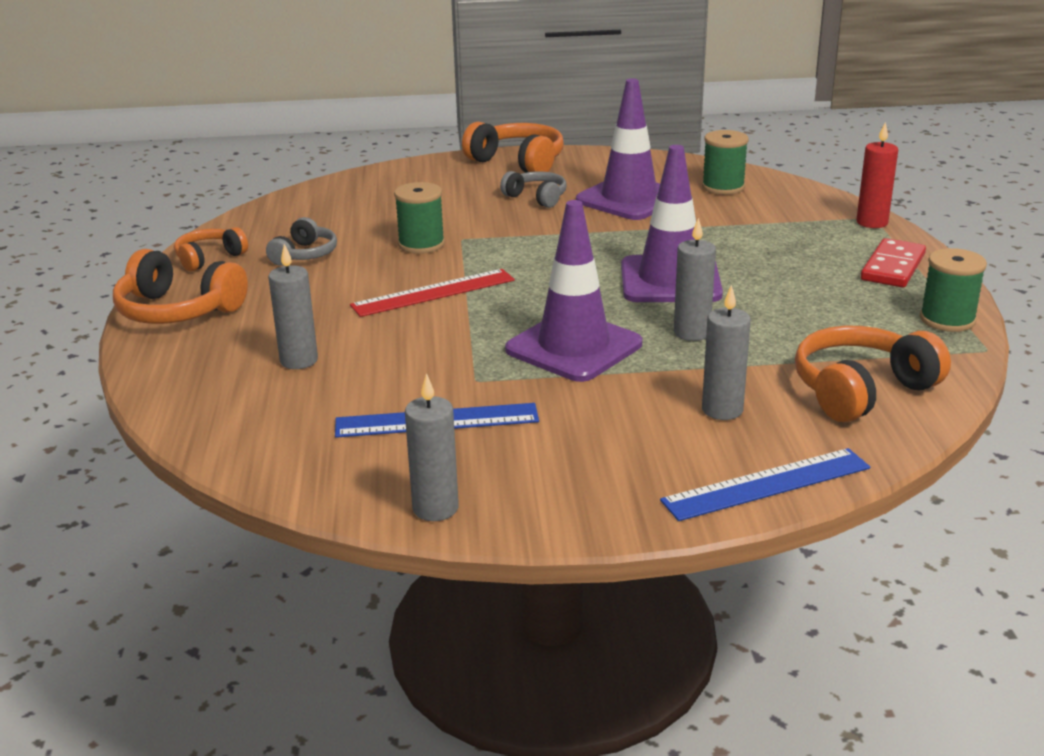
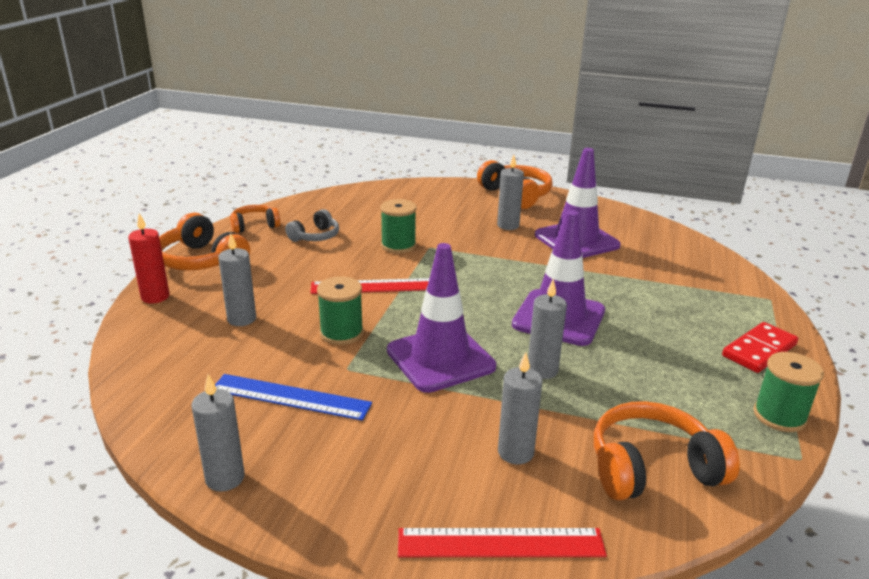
camera: 20 degrees right, 0 degrees up
(536, 198) = (508, 225): grey headphones -> grey candle
(723, 187) = (658, 245): green spool -> green spool (341, 333)
(767, 484) = (500, 543): blue ruler -> red ruler
(872, 222) = (766, 303): red candle -> red candle (155, 297)

